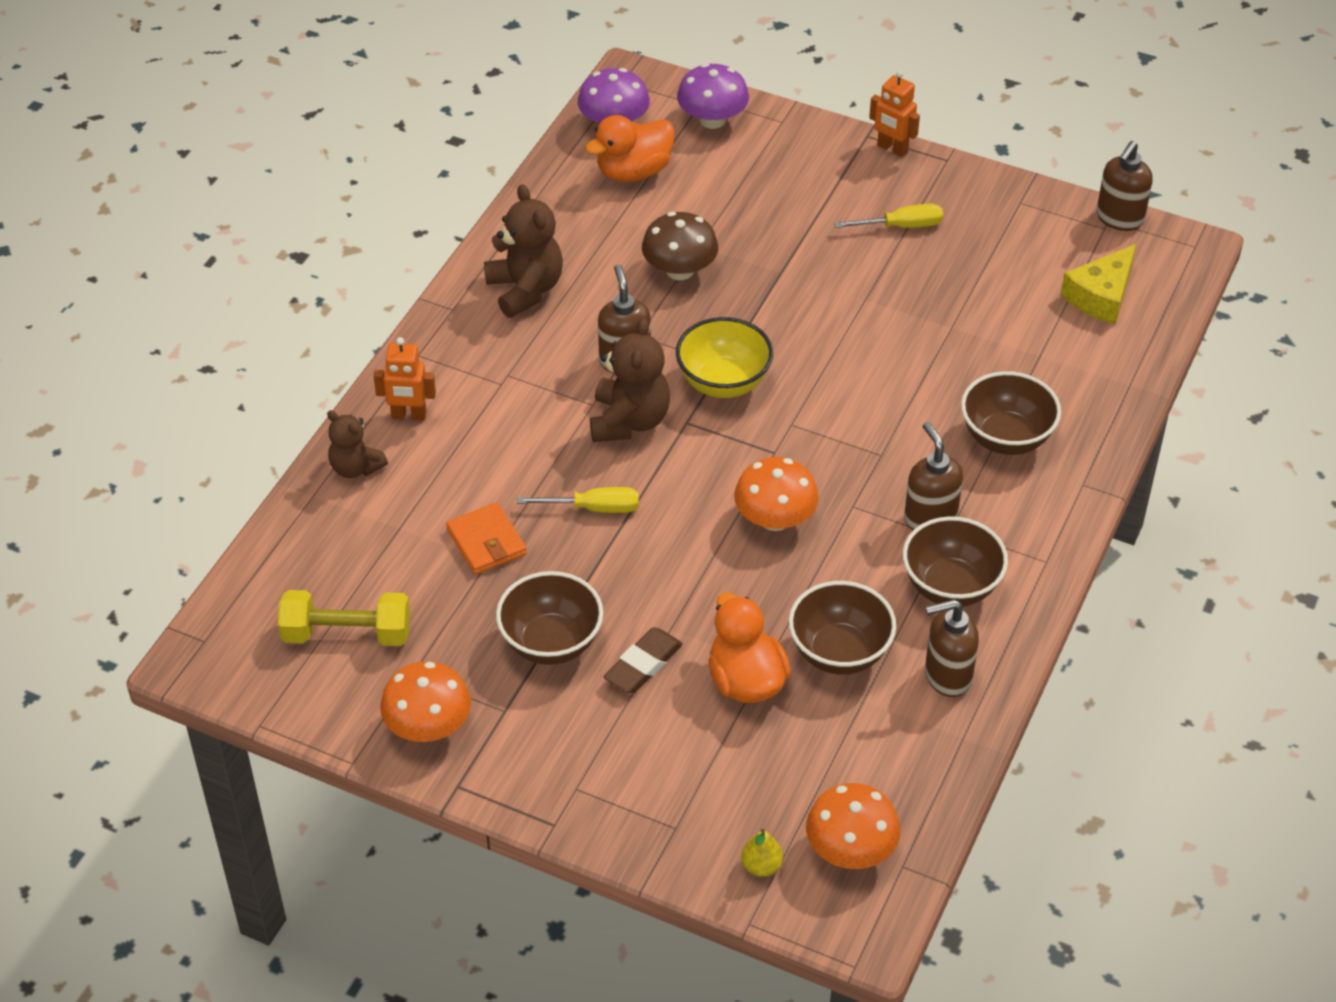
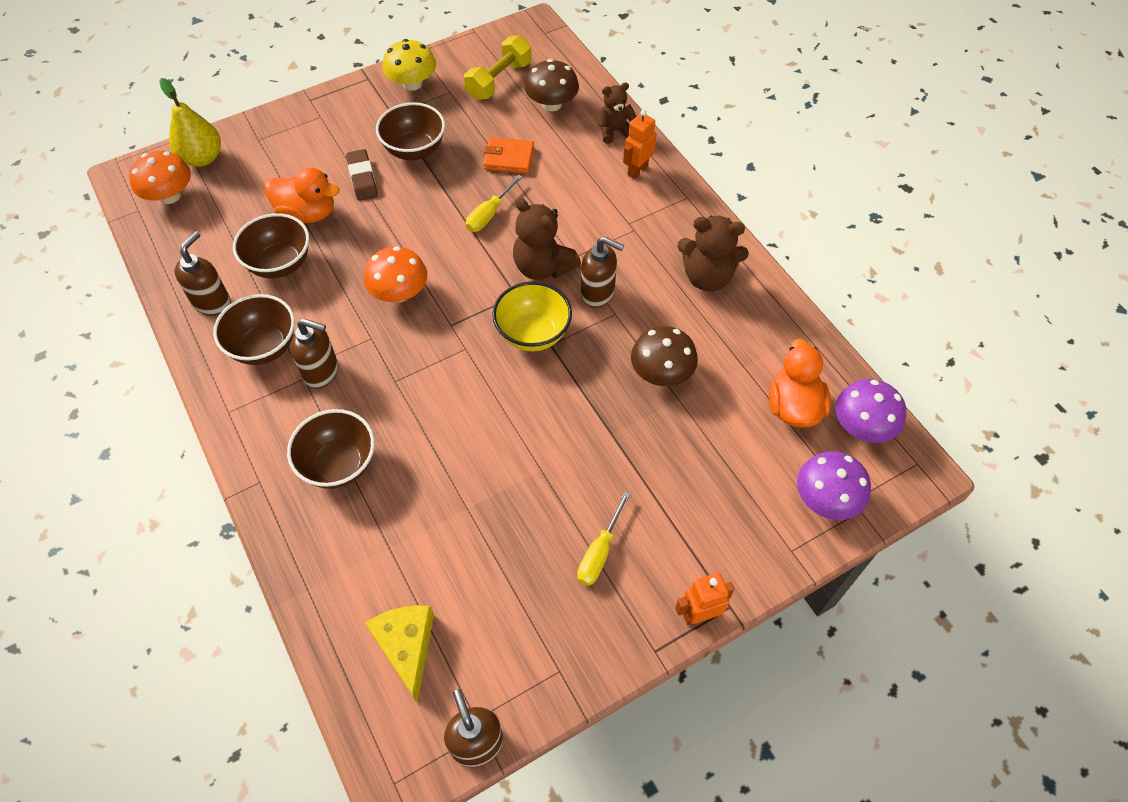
camera: 125 degrees right, 10 degrees up
(352, 553) = (552, 104): none -> brown mushroom
(428, 726) = (412, 83): orange mushroom -> yellow mushroom
(761, 866) = (202, 158): yellow pear -> yellow pear, size x1.93

